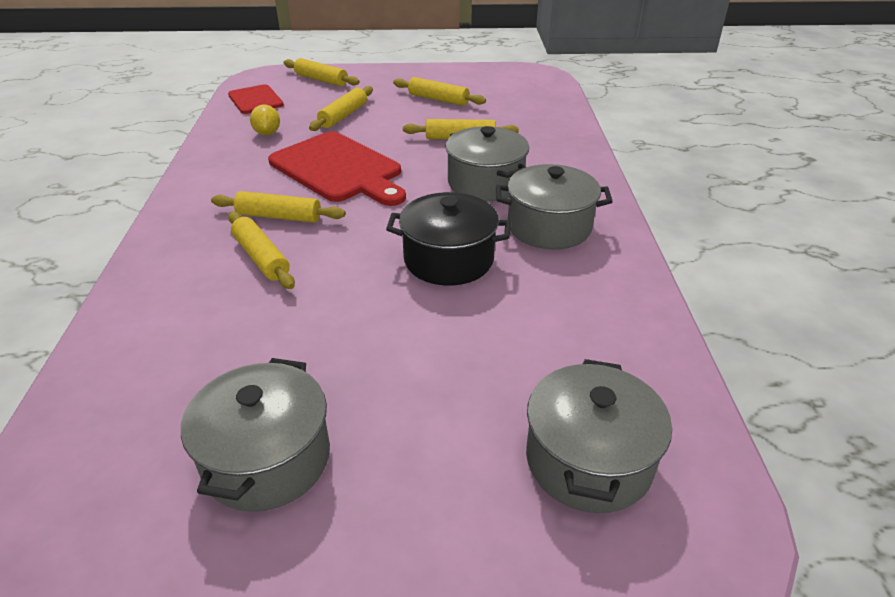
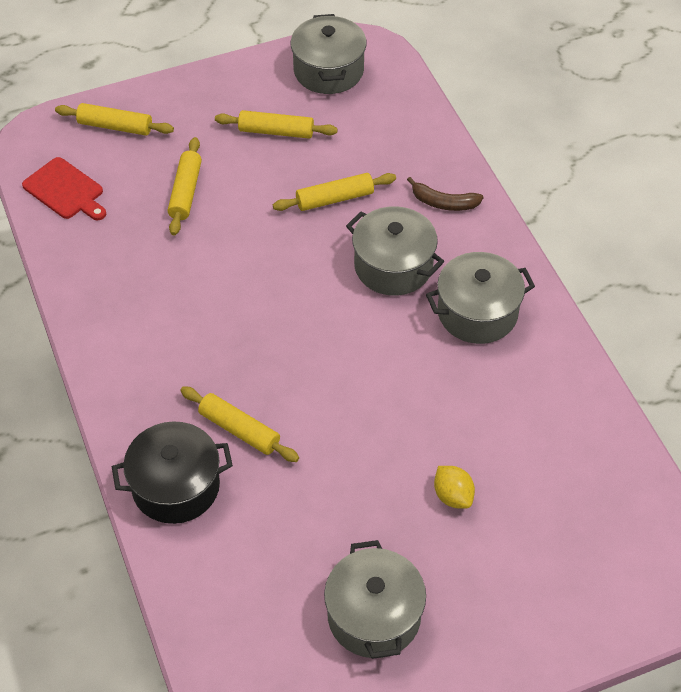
camera: 20 degrees left, 15 degrees up
(267, 133) = (120, 247): yellow lemon -> yellow lemon (453, 496)
(279, 216) = (220, 372): yellow rolling pin -> none
(338, 169) = (235, 286): red cutting board -> none
(448, 259) = (407, 381): black pot -> black pot (176, 486)
(555, 156) = (444, 203): none -> brown banana
(588, 460) = (590, 544): grey pot -> grey pot (328, 71)

